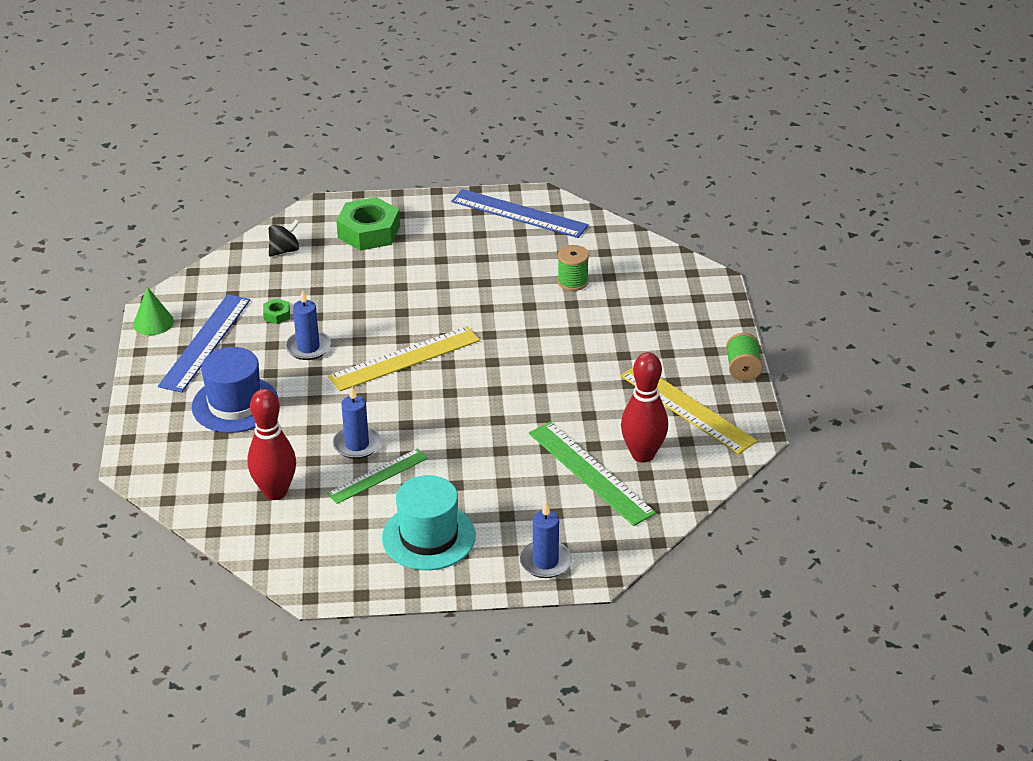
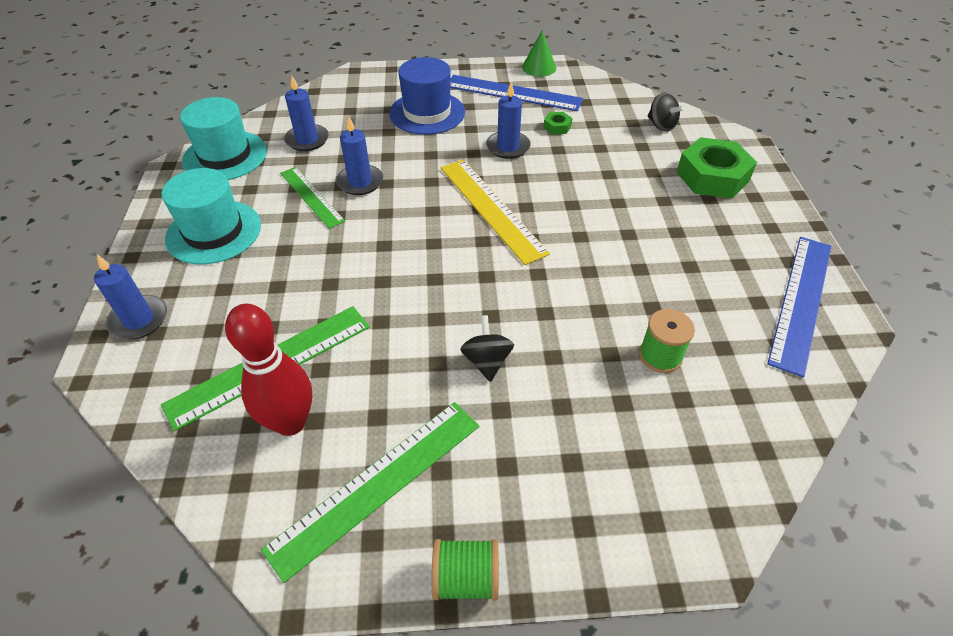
camera: 90 degrees right, 10 degrees up
(275, 492) = (307, 140): red bowling pin -> blue candle
(298, 553) = (225, 156): none -> turquoise hat
(581, 361) = (487, 361): none -> black spinning top
(687, 408) = (377, 484): yellow ruler -> green ruler

